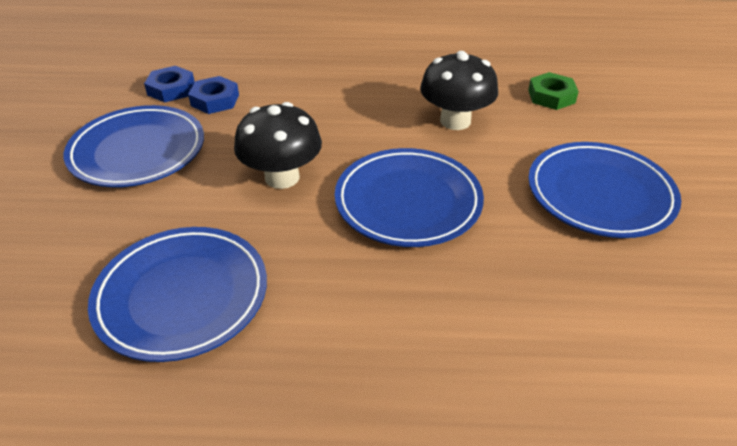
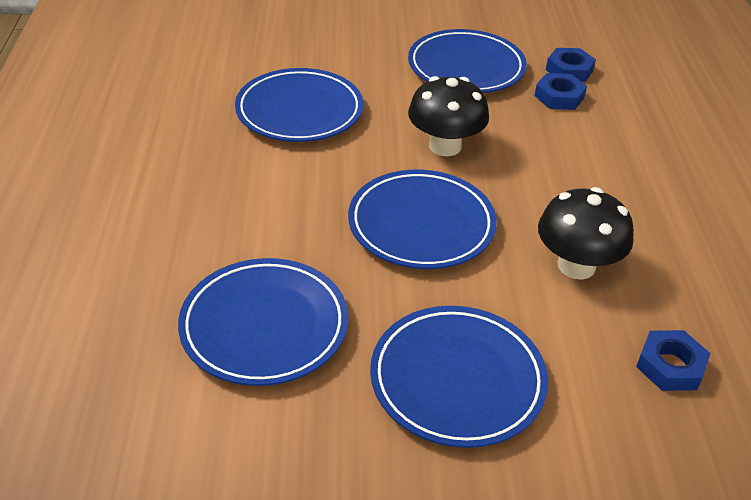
camera: 85 degrees right, 0 degrees up
(551, 96) = (670, 366): green nut -> blue nut
(575, 323) = (264, 326): none -> blue plate

